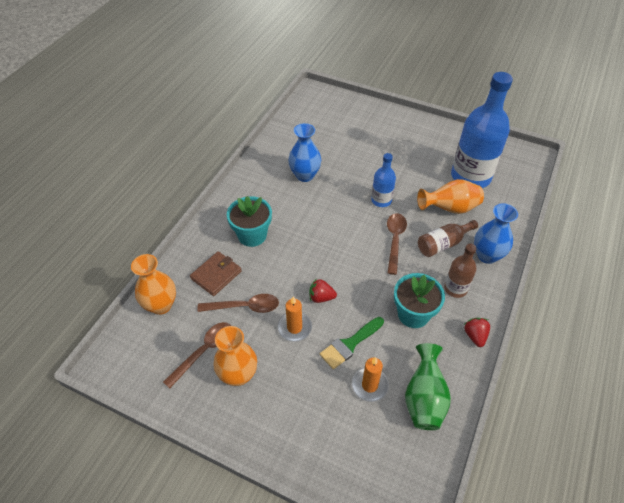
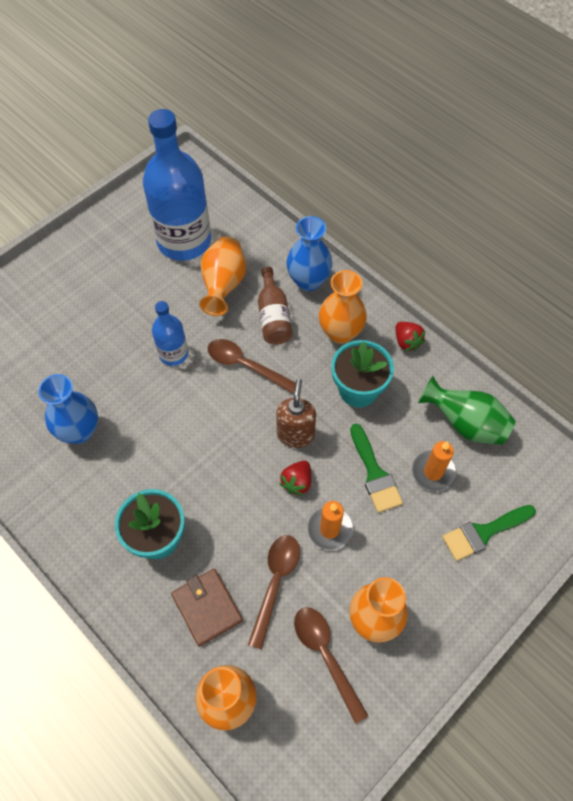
camera: 70 degrees left, 10 degrees up
(334, 437) = (483, 532): none -> green brush
(357, 285) = (295, 434): none -> brown soap dispenser
(455, 288) = (340, 332): brown bottle -> orange vase
(475, 336) = (407, 342): red strawberry -> red strawberry turned 135 degrees counterclockwise

